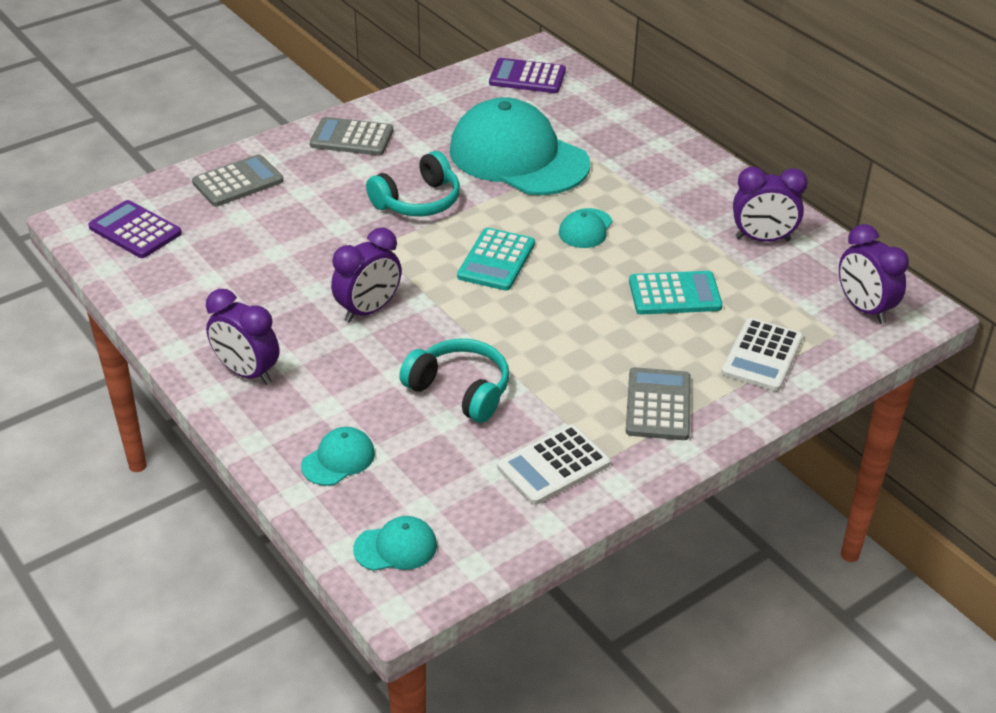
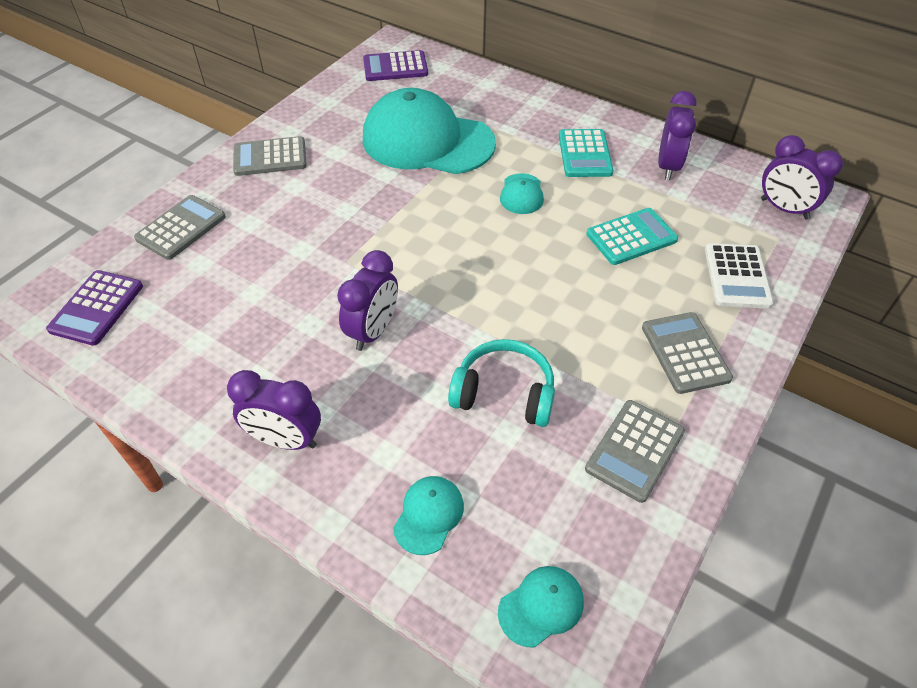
camera: 20 degrees left, 10 degrees up
(135, 230) = (97, 308): purple calculator -> purple calculator turned 90 degrees counterclockwise
(418, 201) = (362, 205): turquoise headphones -> none
(496, 260) = (463, 245): turquoise calculator -> turquoise calculator (584, 154)
(553, 465) = (634, 450): white calculator -> grey calculator
(762, 239) = (668, 166): purple clock -> purple clock turned 60 degrees counterclockwise

